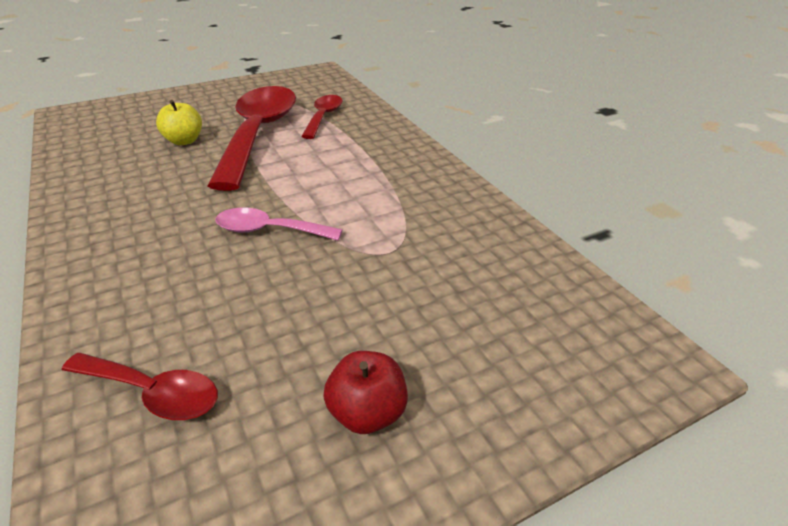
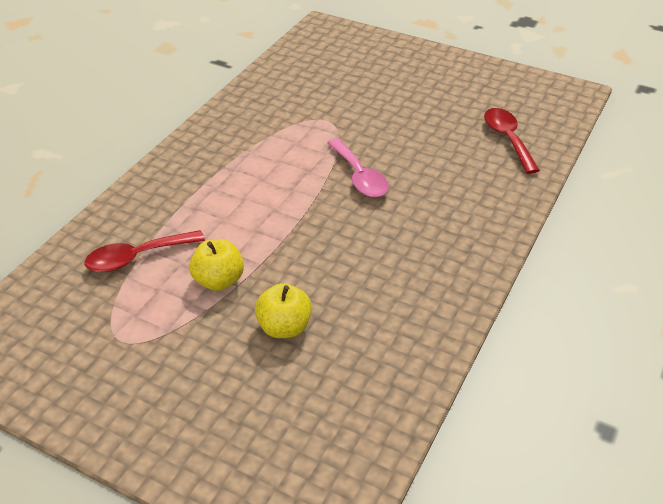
camera: 125 degrees left, 5 degrees up
(259, 134) = (219, 281): red spoon -> yellow apple
(367, 413) = (438, 81): red apple -> none

